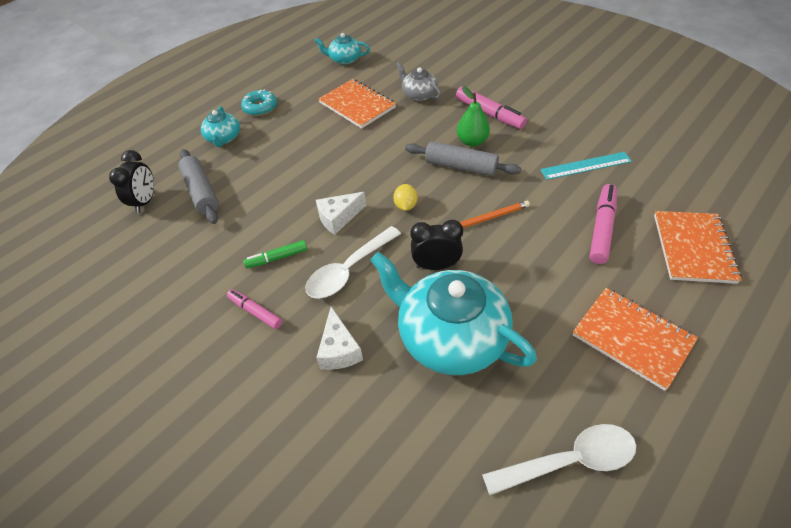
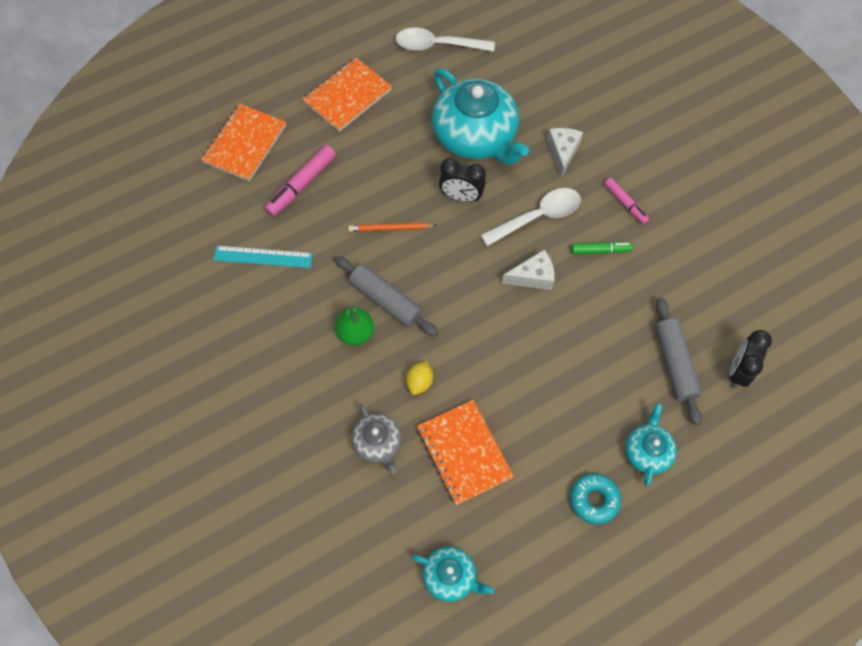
camera: 165 degrees left, 15 degrees up
(405, 206) = (463, 269): yellow lemon -> yellow lemon (419, 382)
(489, 114) = (312, 372): pink marker -> none
(632, 338) = (347, 96): orange notebook -> orange notebook turned 75 degrees clockwise

